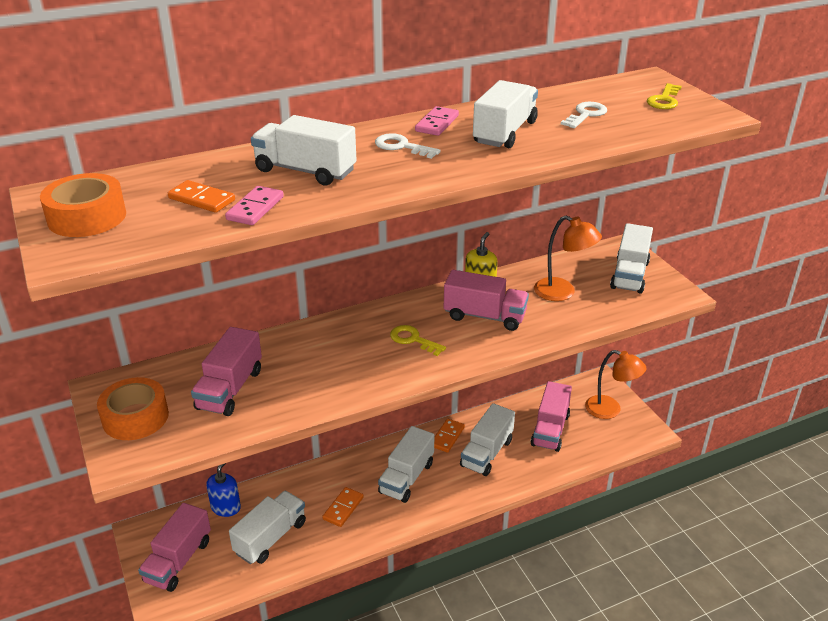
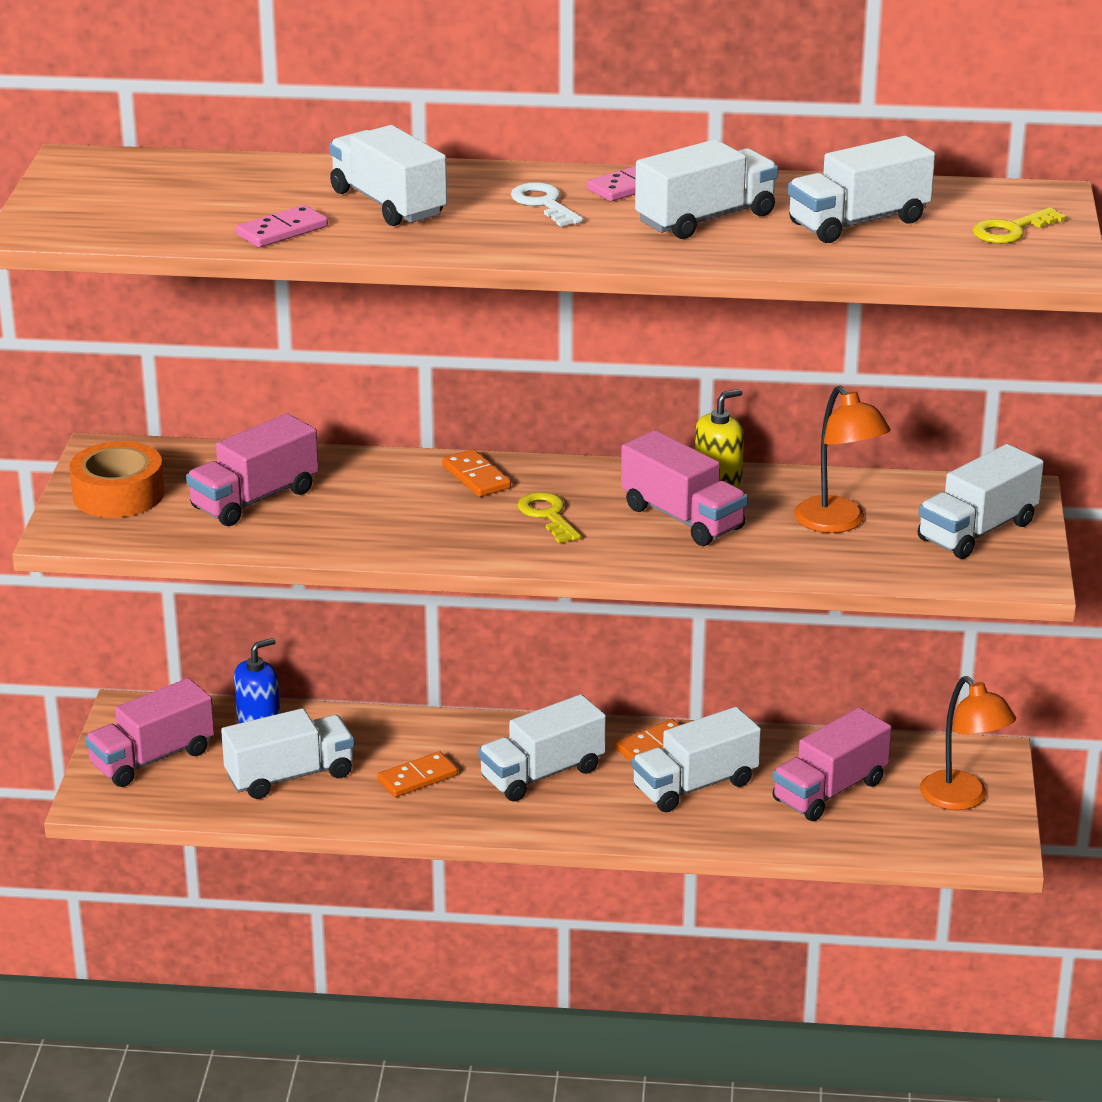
camera: 30 degrees right, 5 degrees down
(87, 217) = (94, 195): orange tape -> none
(202, 199) = (234, 206): orange domino -> orange domino (476, 477)
(586, 114) = (858, 222): white key -> white truck

